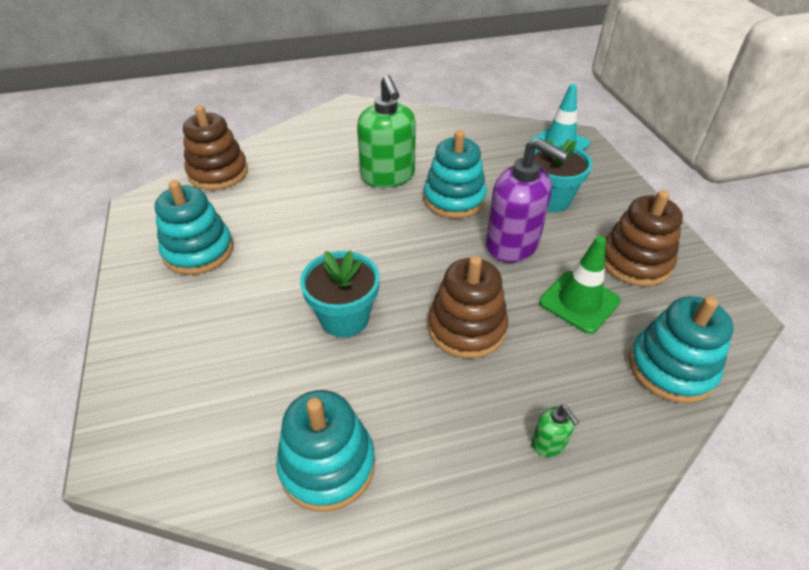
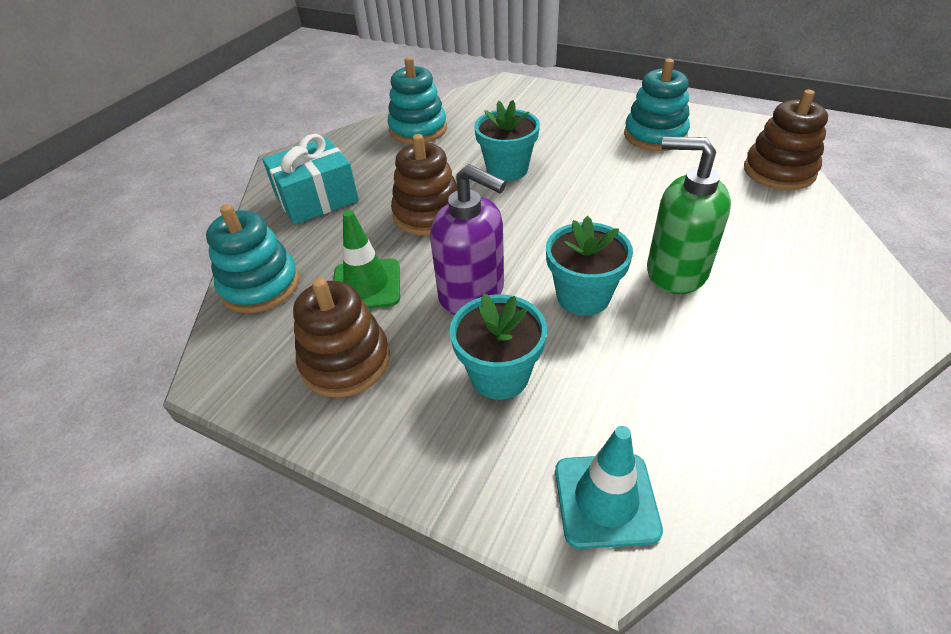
camera: 135 degrees right, 0 degrees up
(454, 199) = (583, 296): turquoise stacking toy -> turquoise flower pot
(512, 244) = (472, 293): purple soap dispenser -> purple soap dispenser turned 135 degrees counterclockwise
(548, 443) = (316, 198): green soap dispenser -> turquoise gift

